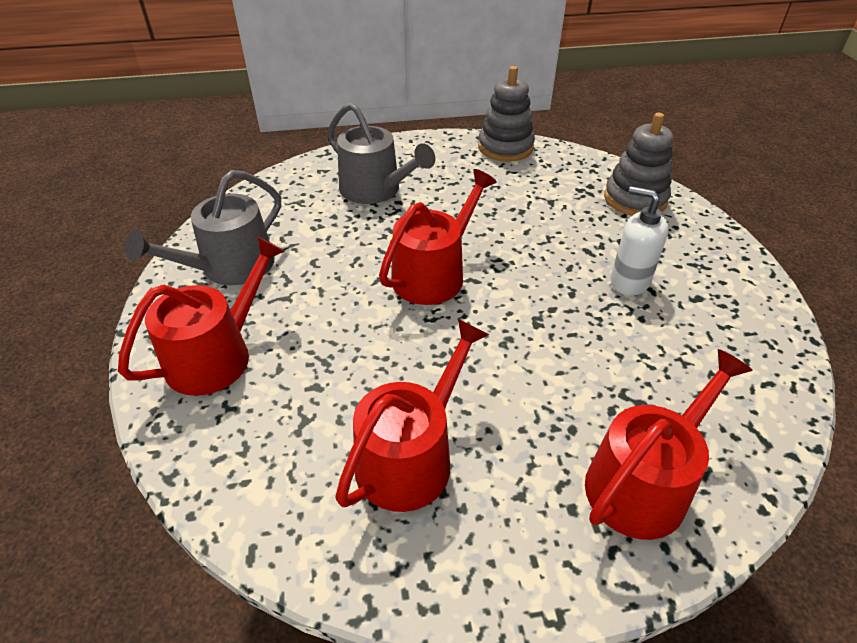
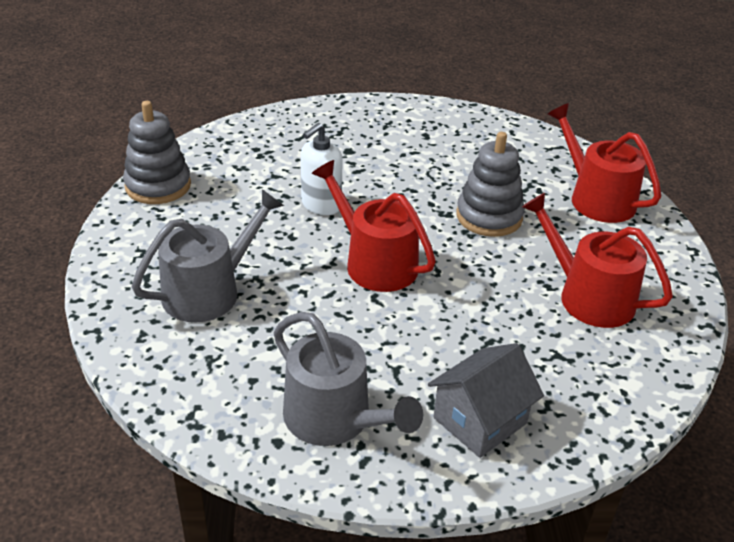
camera: 85 degrees left, 5 degrees down
(217, 355) = (480, 420): red watering can -> grey house
(629, 281) = (402, 159): white soap dispenser -> white soap dispenser (321, 205)
(635, 199) = (287, 130): grey stacking toy -> grey stacking toy (489, 217)

